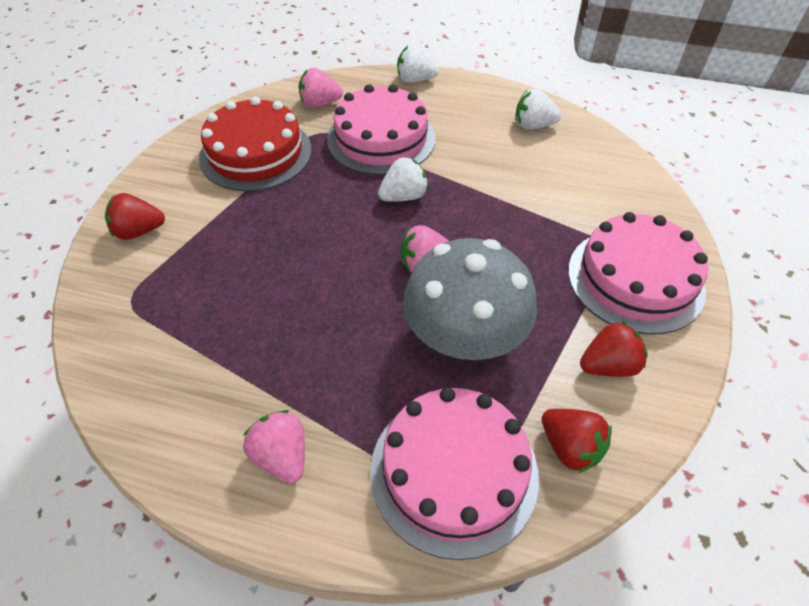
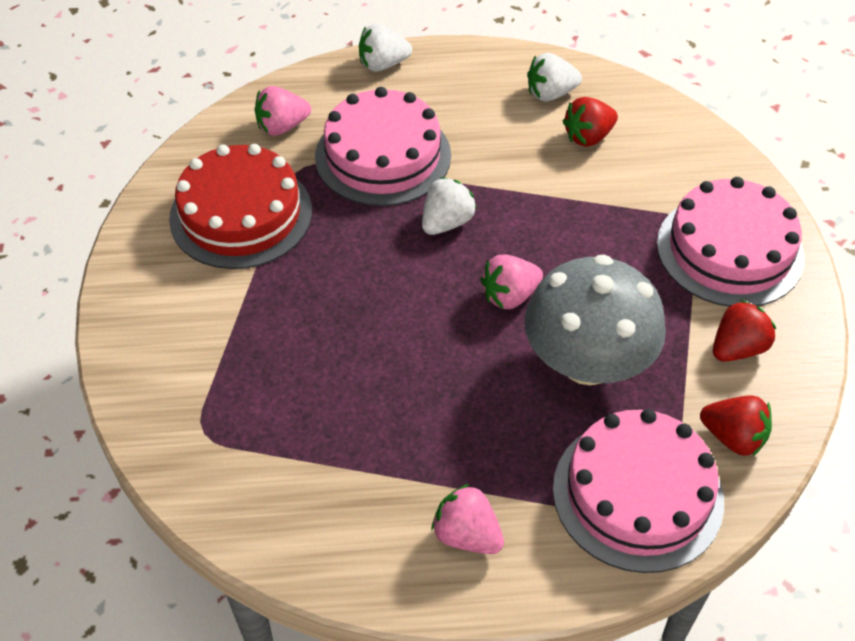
camera: 20 degrees left, 0 degrees up
(139, 231) = (160, 351): red strawberry -> red strawberry (588, 137)

